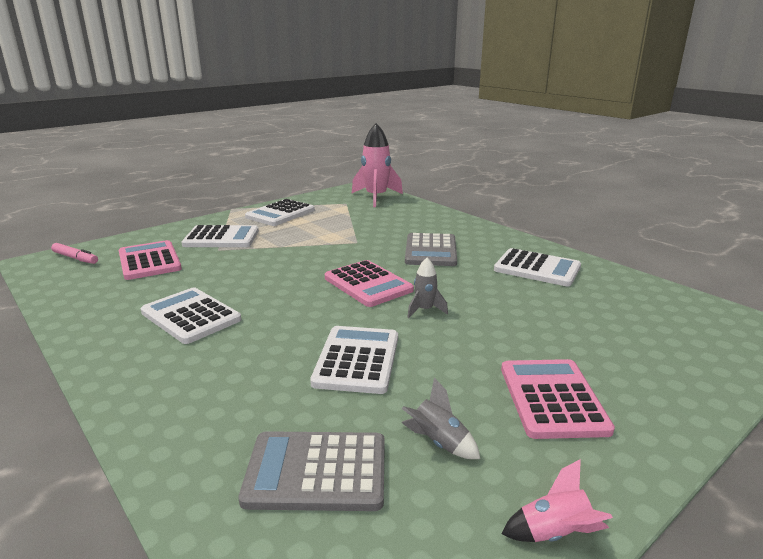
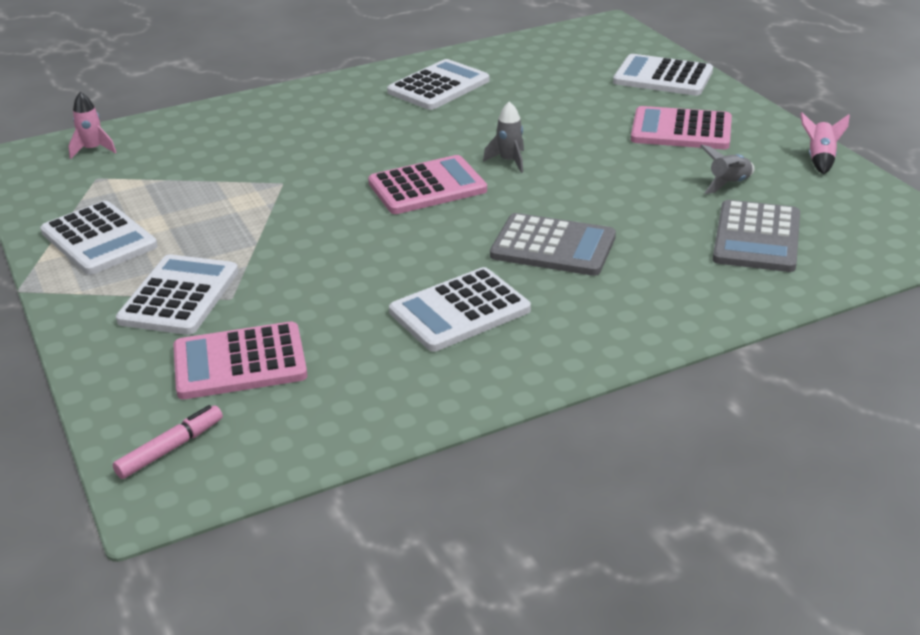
camera: 75 degrees left, 10 degrees up
(357, 360) = (598, 208): white calculator -> white calculator (663, 77)
(376, 197) = (93, 150): pink rocket -> pink rocket, size x0.49
(431, 251) = (349, 136): grey calculator -> grey calculator (553, 246)

